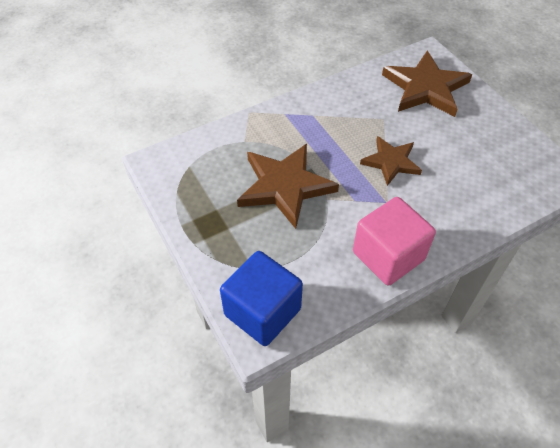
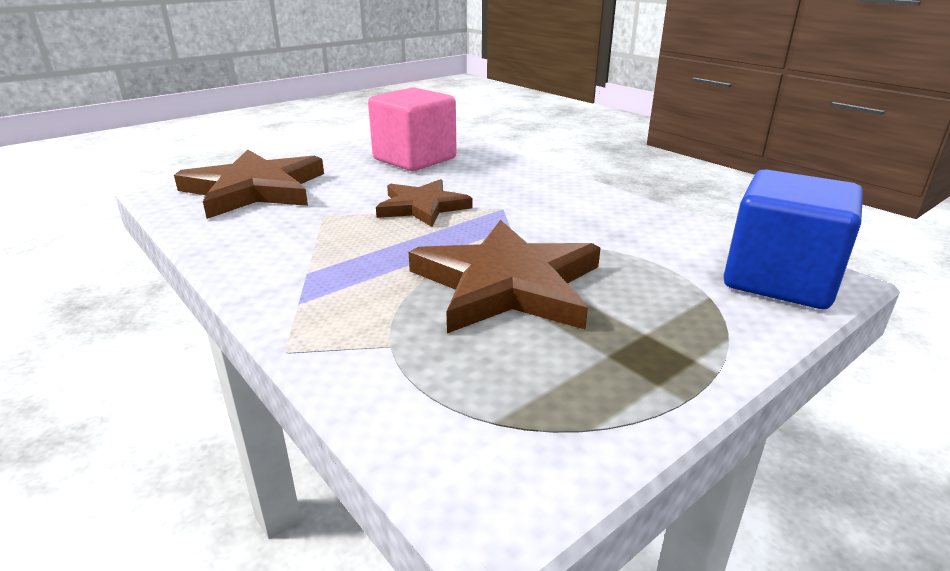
camera: 100 degrees left, 25 degrees down
(388, 256) = (597, 204): pink cube -> pink cube (414, 159)

